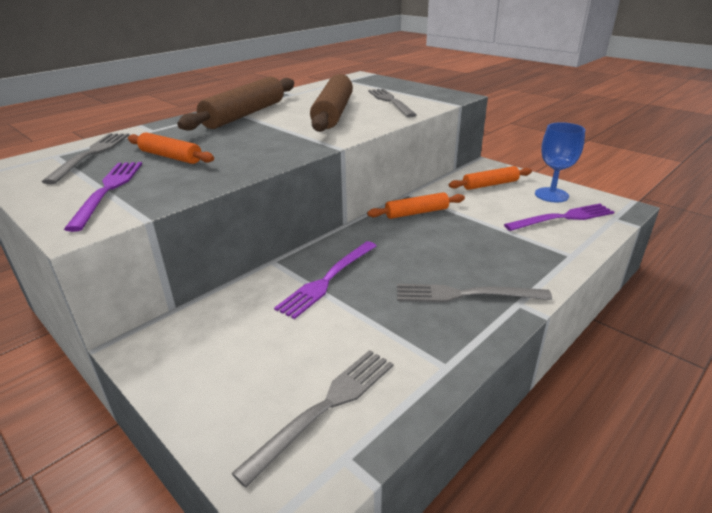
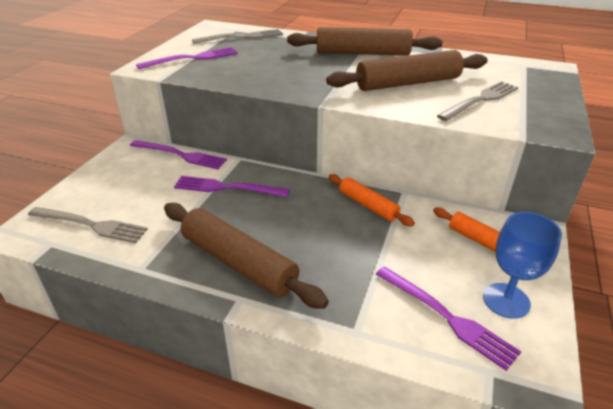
camera: 65 degrees right, 5 degrees up
(171, 157) = (255, 57): orange rolling pin -> none
(219, 302) = (181, 155): none -> purple fork
(465, 294) = (239, 262): grey fork -> brown rolling pin

